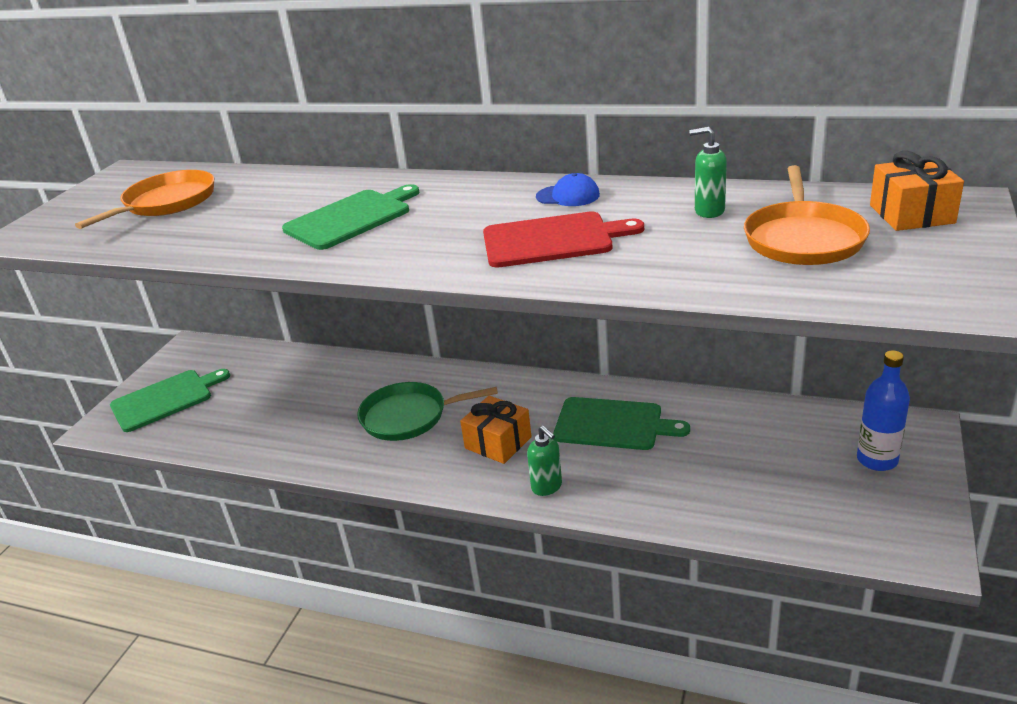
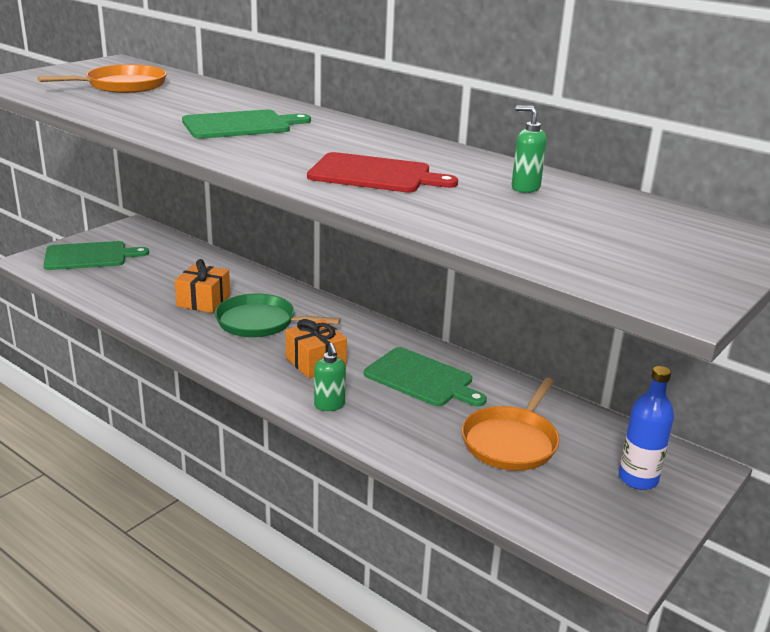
camera: 15 degrees right, 5 degrees down
(568, 196) = (422, 151): blue cap -> none
(803, 238) = (582, 224): orange pan -> orange pan (511, 441)
(911, 214) = (701, 232): orange gift -> orange gift (203, 301)

